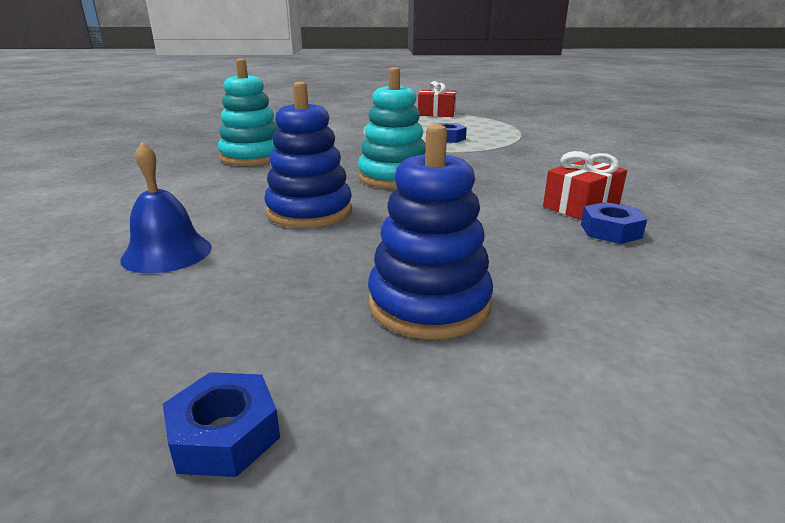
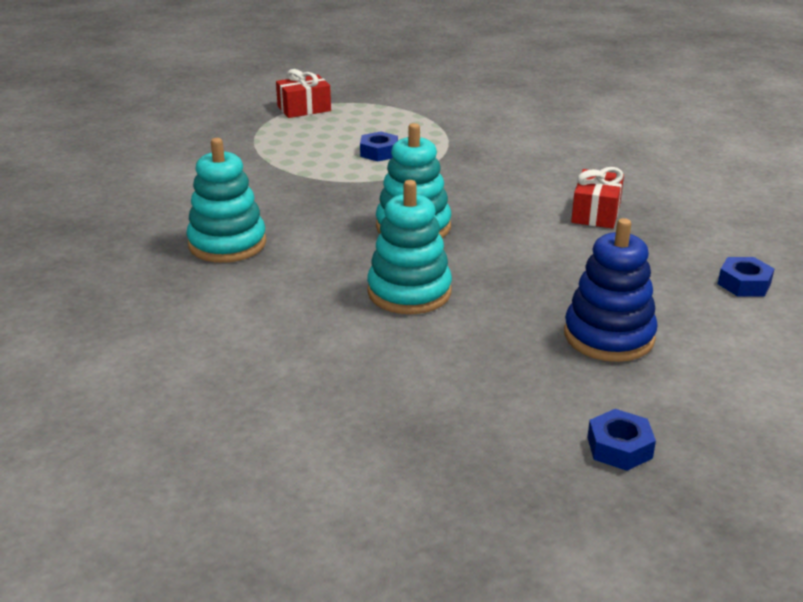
camera: 35 degrees left, 5 degrees up
(167, 253) = (373, 373): blue bell -> none
(309, 212) = (409, 292): blue stacking toy -> turquoise stacking toy
(610, 231) = (640, 232): blue nut -> blue nut (744, 284)

